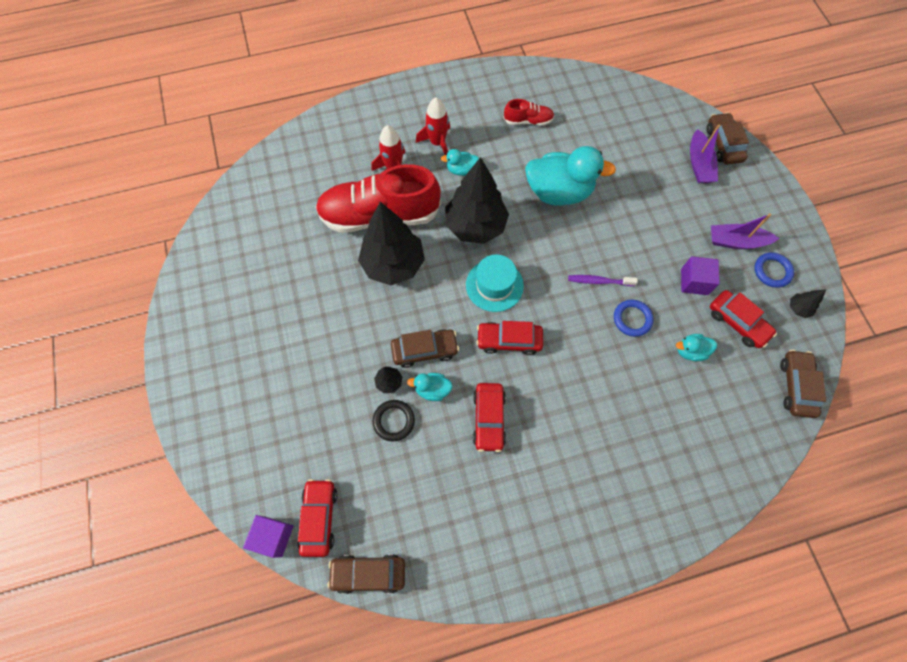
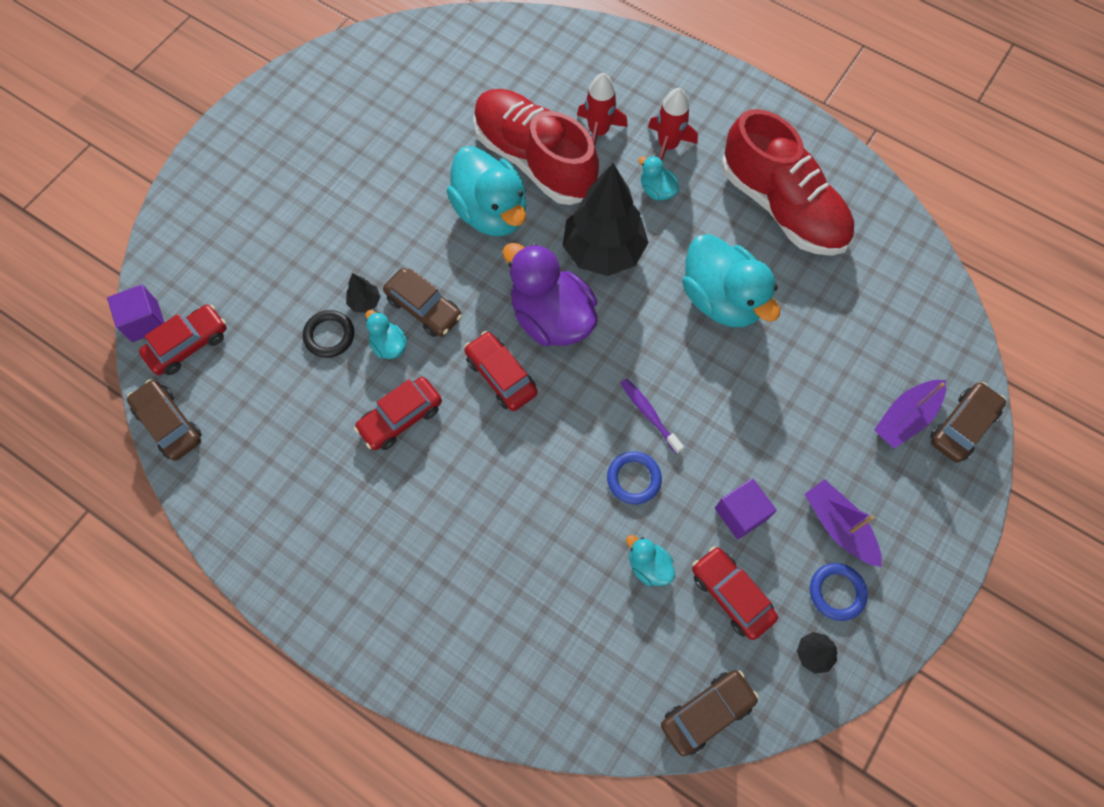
camera: 50 degrees right, 0 degrees up
(393, 264) = (491, 212): black tree -> turquoise duck
(494, 285) = (551, 318): turquoise hat -> purple duck
(528, 121) = (782, 207): red shoe -> red shoe, size x2.26
(737, 322) = (731, 595): red car -> red car turned 135 degrees clockwise

